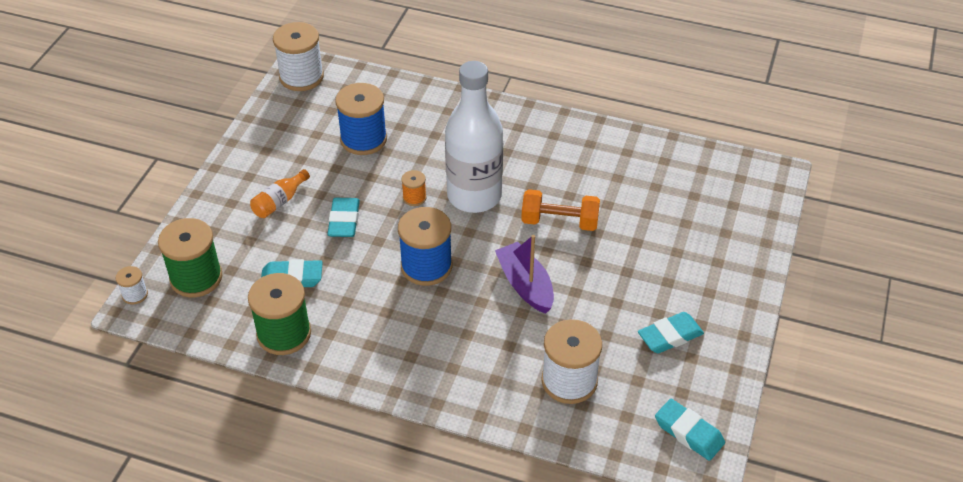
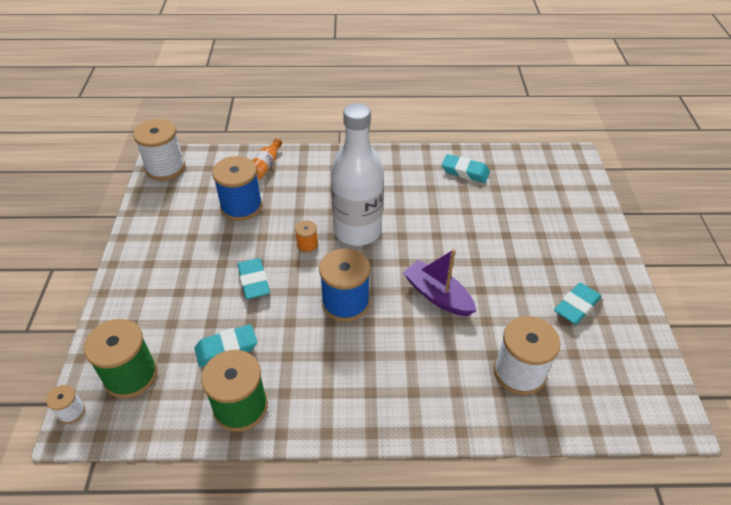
camera: 20 degrees left, 0 degrees up
(279, 202) = (186, 279): orange bottle -> orange bottle (266, 166)
(559, 221) = (437, 234): orange dumbbell -> none
(689, 432) = (641, 388): turquoise eraser -> turquoise eraser (465, 171)

